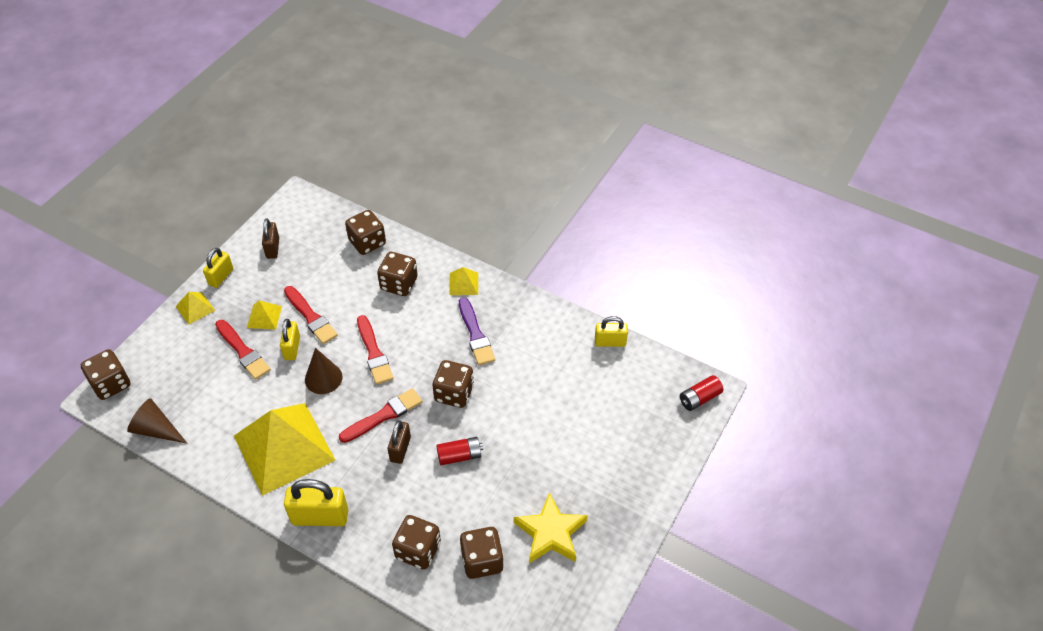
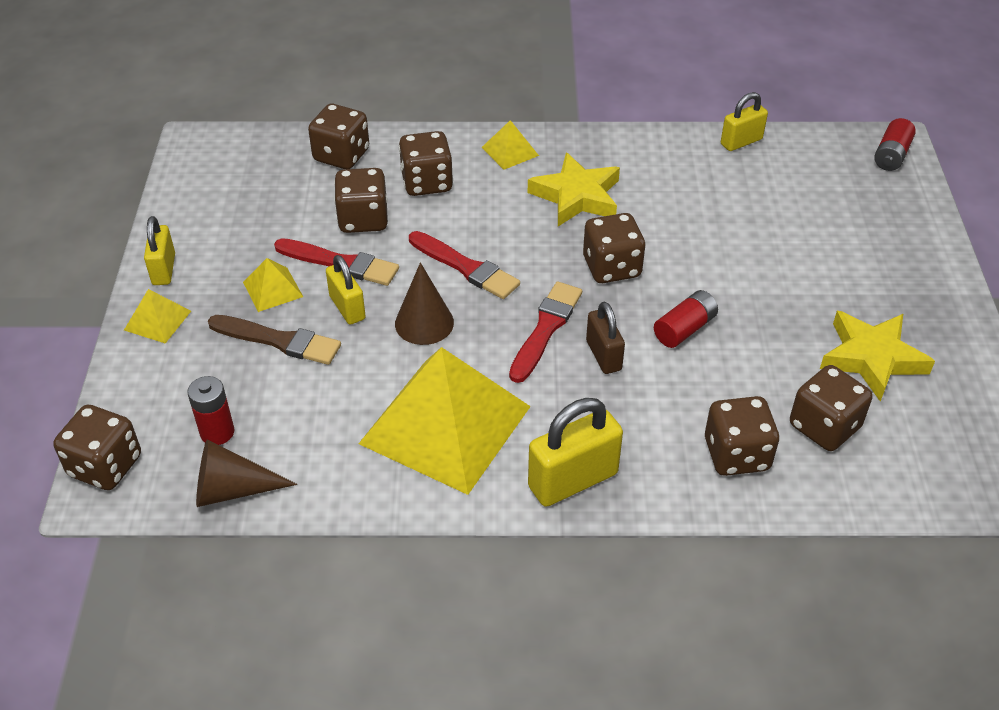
camera: 30 degrees left, 5 degrees down
(173, 392) = (217, 432): none -> red battery
(243, 351) = (279, 341): red brush -> brown brush
(273, 248) = (212, 209): brown padlock -> none
(345, 293) = (363, 219): none -> brown dice
(475, 334) = (576, 196): purple brush -> yellow star

